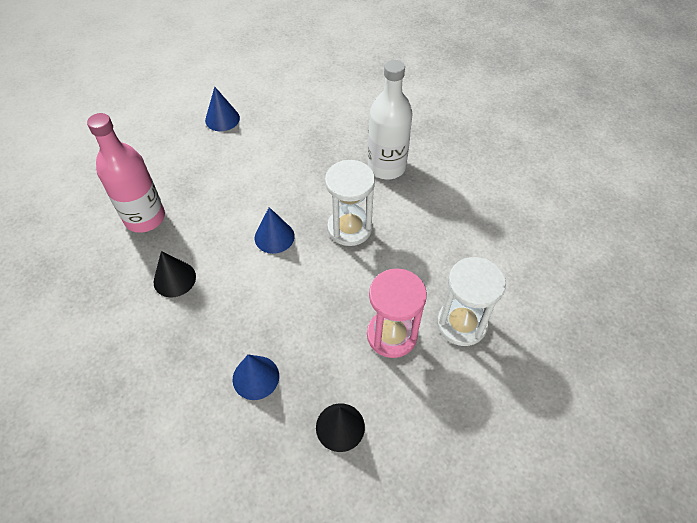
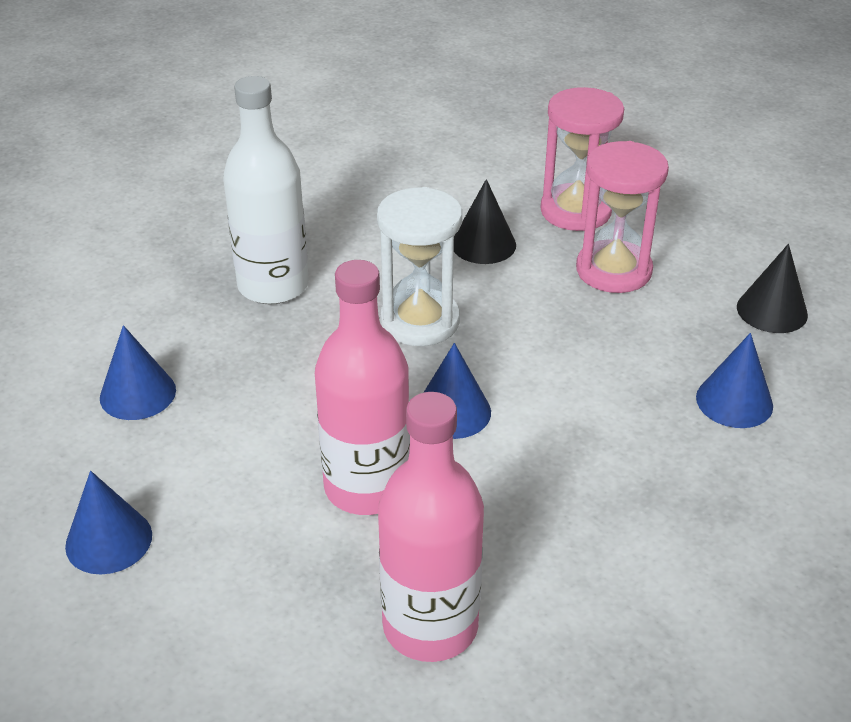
camera: 95 degrees left, 15 degrees down
(174, 279) = (578, 539): black cone -> black cone (483, 244)
(230, 200) = (367, 487): none -> pink bottle
(309, 121) = (138, 393): none -> blue cone
(461, 324) = (575, 211): white hourglass -> pink hourglass

